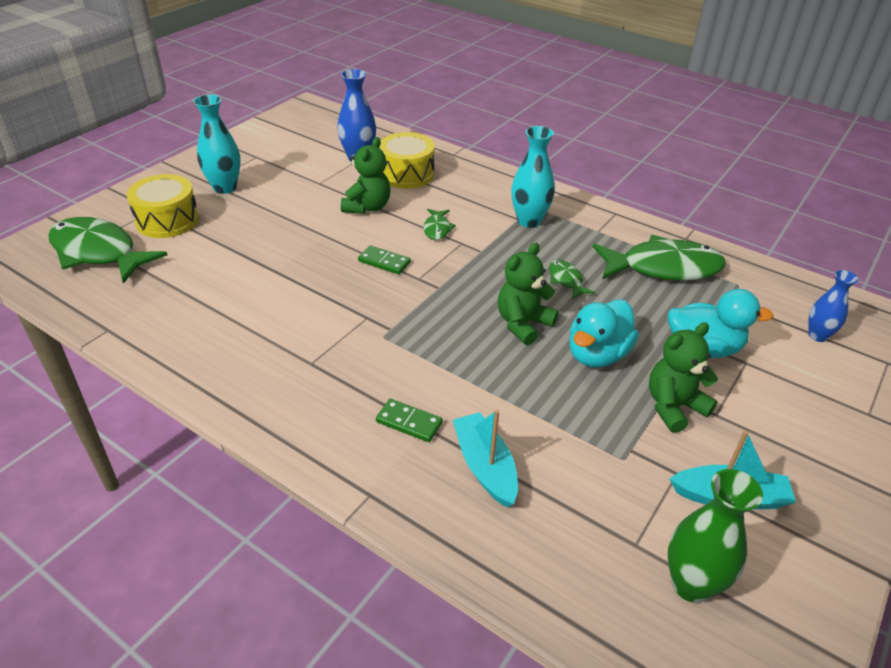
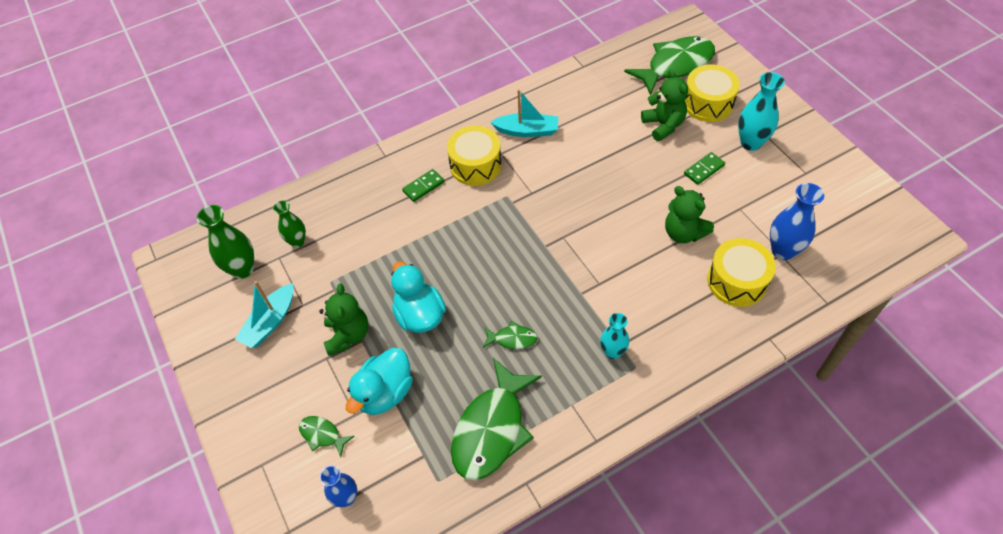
camera: 120 degrees right, 15 degrees up
(344, 381) = (475, 165): none -> yellow drum
(384, 262) = (594, 221): green domino -> green domino (704, 169)
(437, 229) = (628, 273): green fish -> green fish (322, 435)
(485, 466) = (370, 211): turquoise boat -> turquoise boat (527, 131)
(523, 324) = (476, 283): green teddy bear -> green teddy bear (663, 125)
(529, 221) = (612, 352): turquoise vase -> turquoise vase, size x0.65
(594, 533) = (297, 242): none -> green vase

